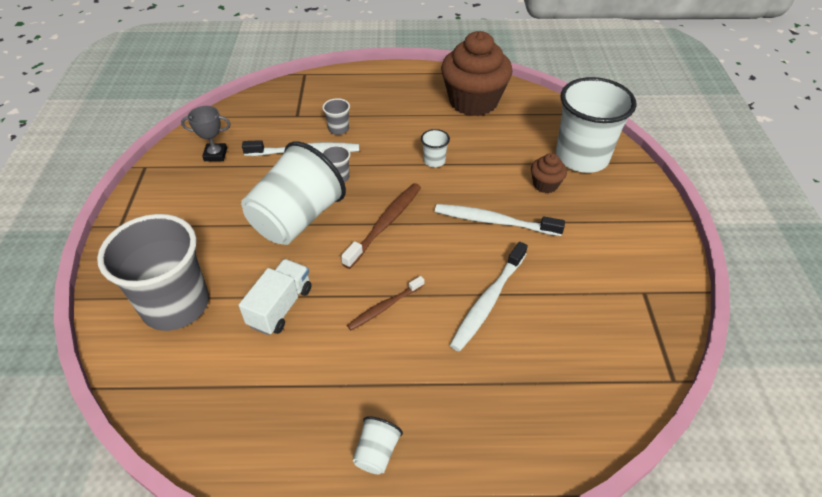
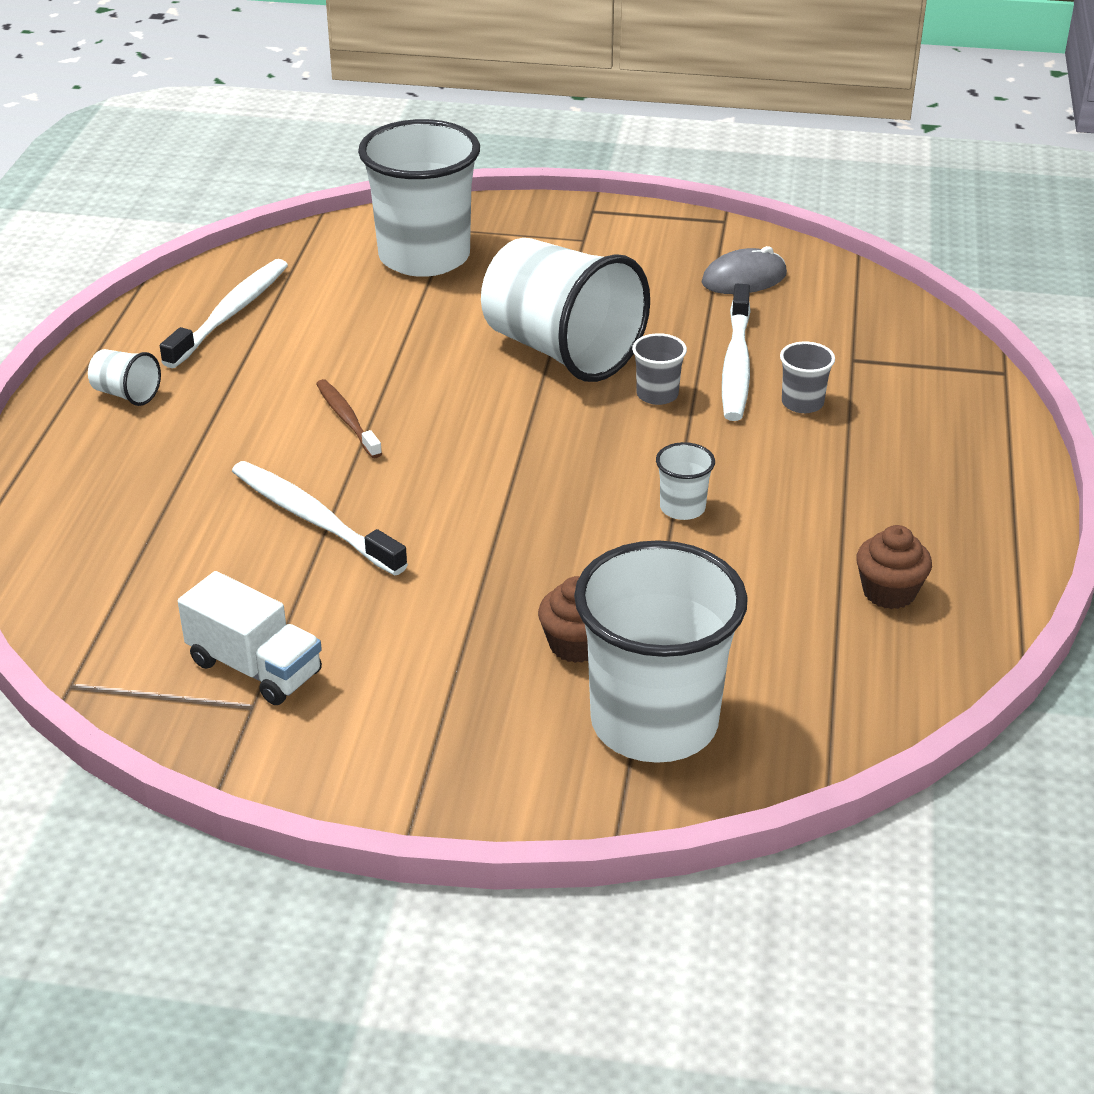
camera: 100 degrees right, 10 degrees down
(176, 305) = (424, 257): grey cup -> white cup
(215, 155) = (744, 278): grey trophy -> grey mouse
(280, 307) = (386, 333): white truck -> white truck (255, 668)
(385, 224) = (523, 435): brown toothbrush -> none
(473, 102) = (889, 592): brown cupcake -> brown cupcake, size x0.45
(494, 221) = (491, 556): white toothbrush -> white toothbrush (230, 314)

